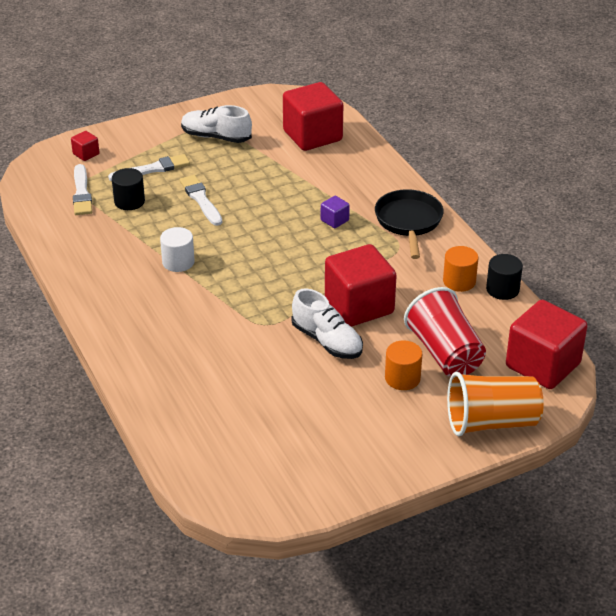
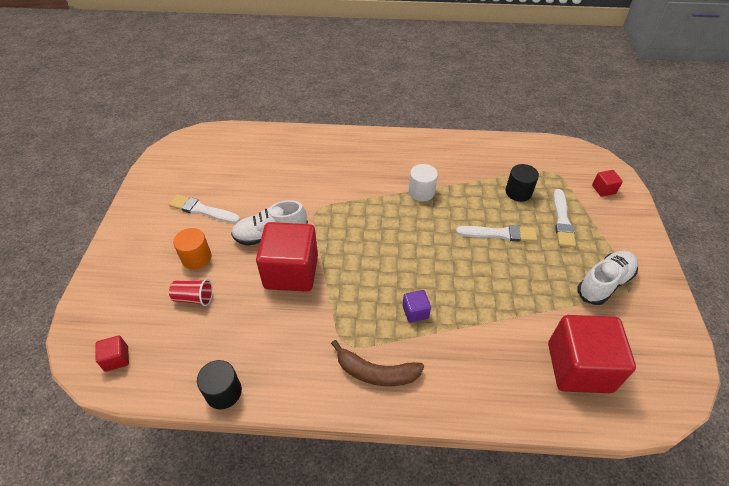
camera: 120 degrees right, 10 degrees up
(82, 193) = (543, 171): white brush -> white brush (202, 210)
(408, 222) = (376, 372): black pan -> brown banana
(445, 353) = (194, 298): red cup -> red cup, size x0.50
(459, 281) = (262, 362): orange cylinder -> none
(491, 422) = (107, 285): orange cup -> none
(542, 365) = (117, 359): red cube -> red cube, size x0.43

